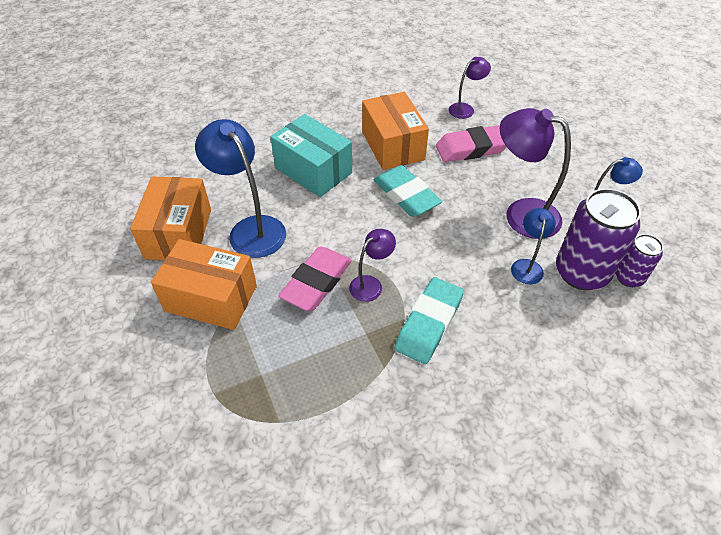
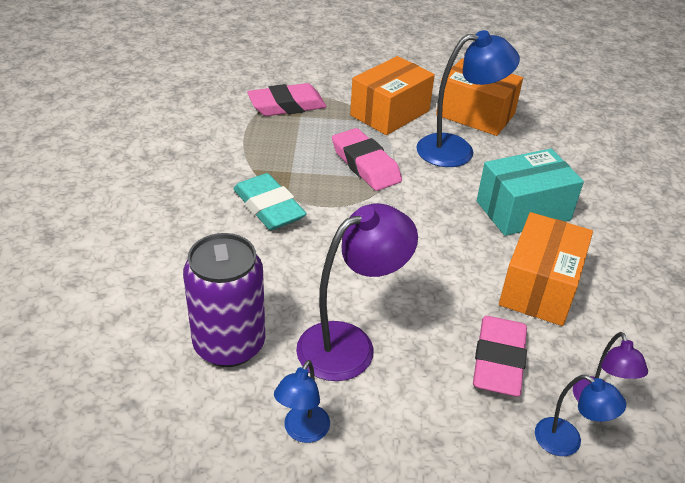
camera: 115 degrees right, 10 degrees down
(246, 398) = (287, 106): none -> pink eraser
(371, 284) = (339, 192): purple lamp -> none
(392, 146) = (539, 287): orange box -> orange box turned 75 degrees counterclockwise
(406, 195) = (442, 262): turquoise eraser -> none
(527, 266) = (274, 305): blue lamp -> blue lamp (567, 442)
(629, 277) = (187, 383): purple can -> none

